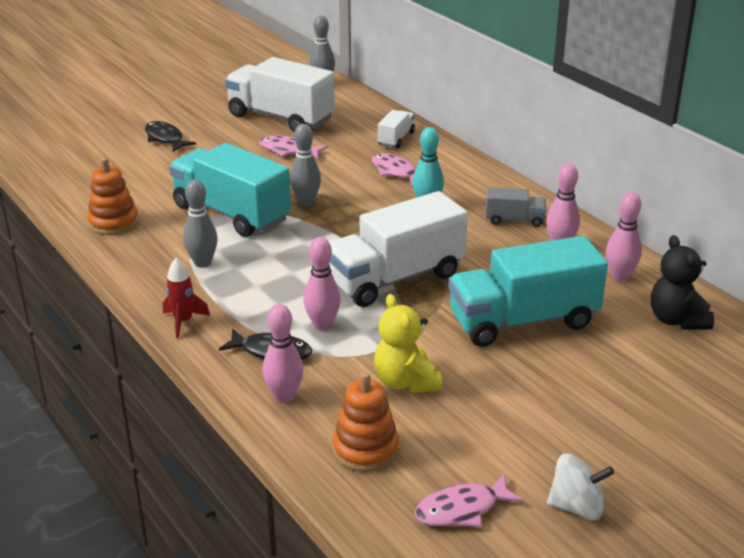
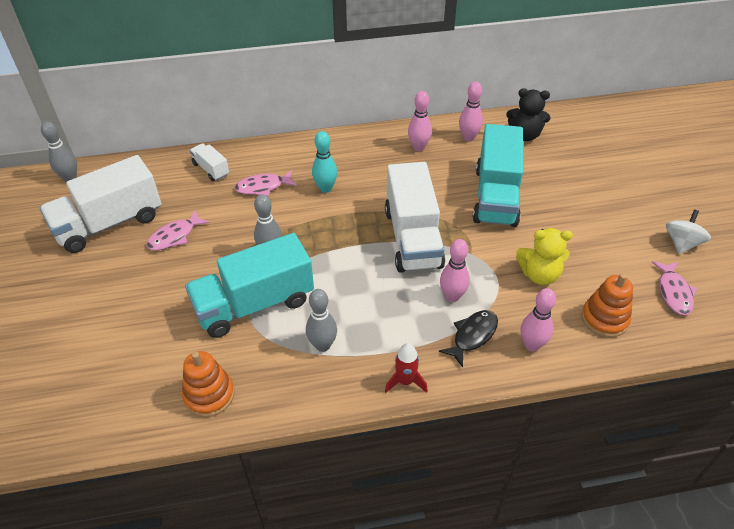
camera: 65 degrees left, 15 degrees up
(165, 138) = (73, 315): black fish -> none
(514, 220) = (373, 154): grey truck -> none

